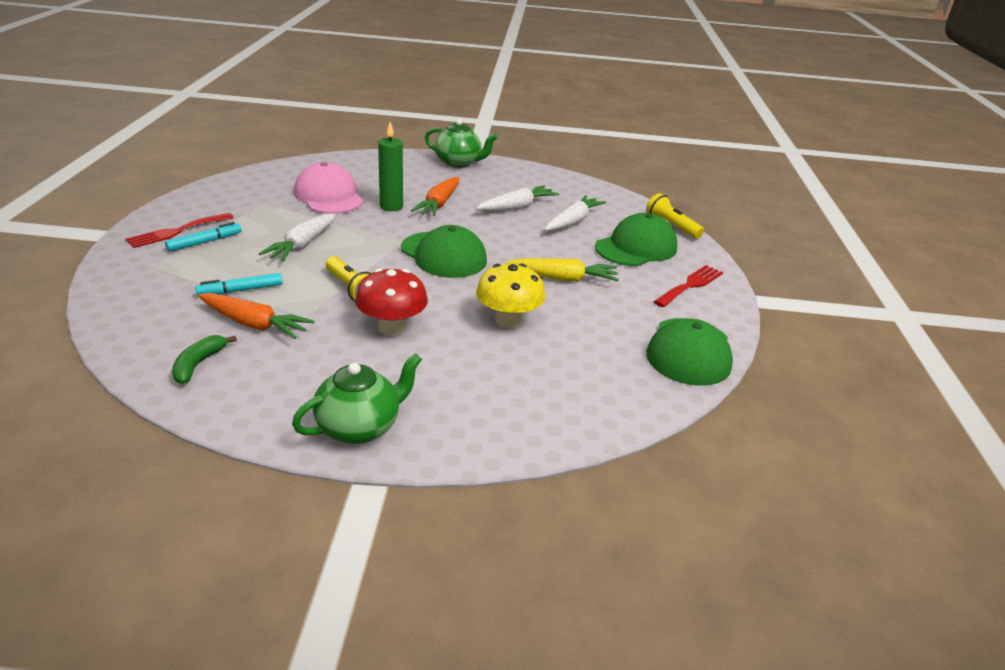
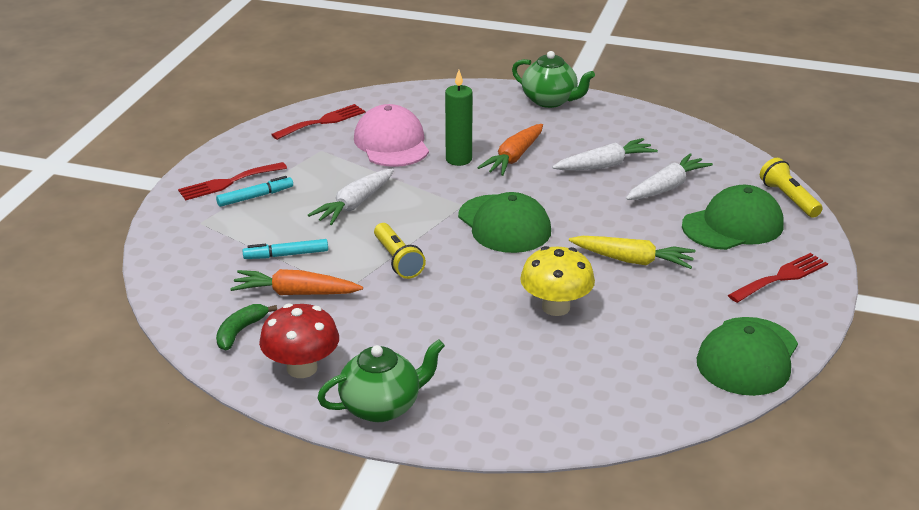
camera: 15 degrees right, 0 degrees up
(254, 324) = (295, 293): orange carrot -> orange carrot turned 150 degrees clockwise
(263, 181) = (322, 121): none -> red fork
(392, 328) = (431, 306): red mushroom -> red mushroom (302, 368)

